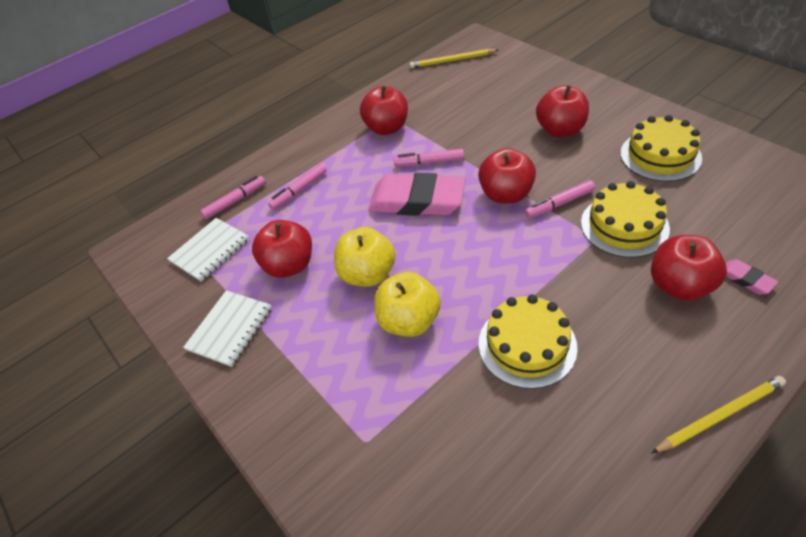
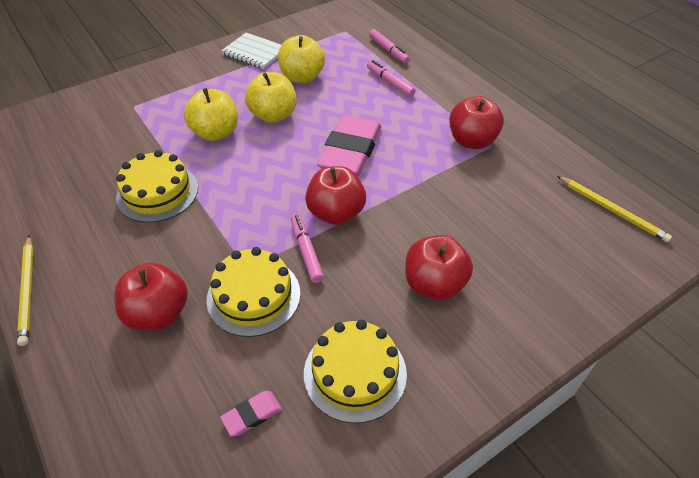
camera: 90 degrees right, 0 degrees up
(210, 250) = (335, 41): white notebook -> none
(289, 265) = (302, 77): red apple -> yellow apple
(429, 162) = (405, 165): pink marker -> none
(452, 60) = (611, 210): yellow pencil -> yellow pencil turned 135 degrees clockwise
(746, 279) = (135, 374): pink eraser -> pink eraser (252, 415)

